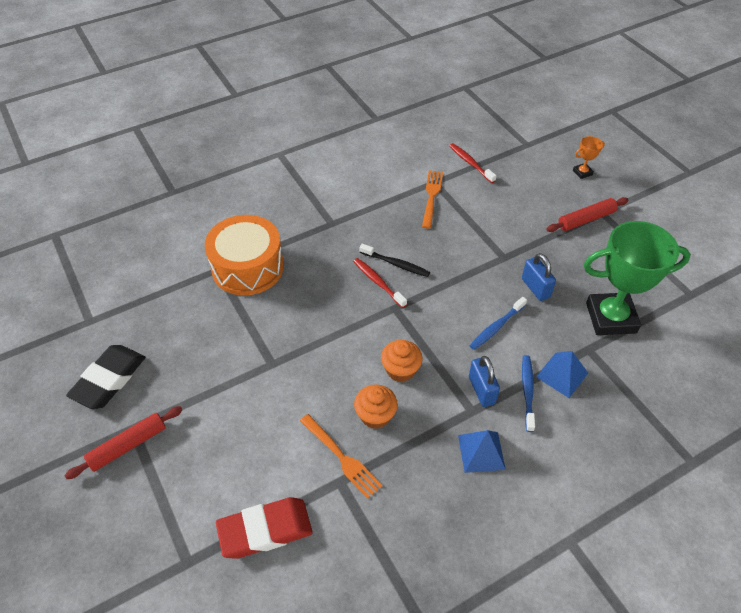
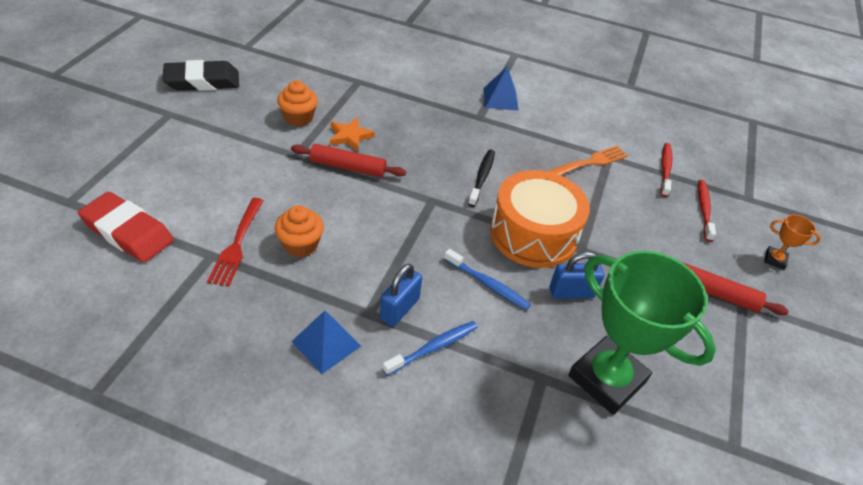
camera: 45 degrees right, 5 degrees down
(128, 445) = (151, 119): red rolling pin -> red rolling pin (348, 167)
(247, 267) = (378, 95): orange drum -> orange drum (533, 234)
(281, 315) = (350, 136): none -> orange star
(341, 457) = (237, 244): orange fork -> red fork
(378, 282) = (448, 176): red toothbrush -> red toothbrush (704, 209)
(396, 264) = (482, 177): black toothbrush -> black toothbrush turned 150 degrees counterclockwise
(400, 370) = (366, 238): orange cupcake -> orange cupcake (298, 118)
(496, 327) = (488, 284): blue toothbrush -> blue toothbrush turned 150 degrees counterclockwise
(535, 288) = (571, 292): blue padlock -> blue padlock turned 60 degrees clockwise
(562, 375) = (483, 368): blue pyramid -> blue pyramid (500, 99)

